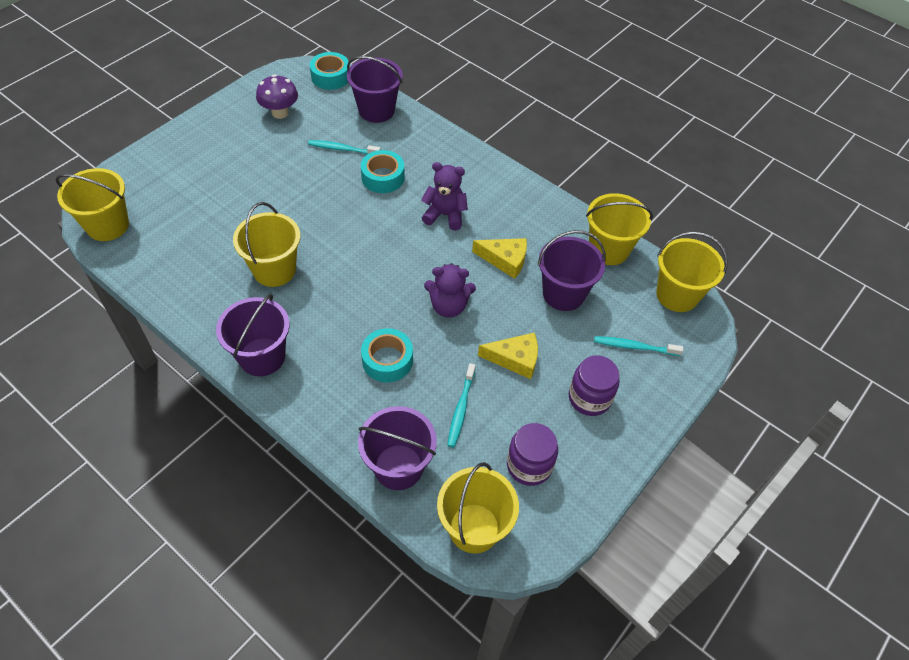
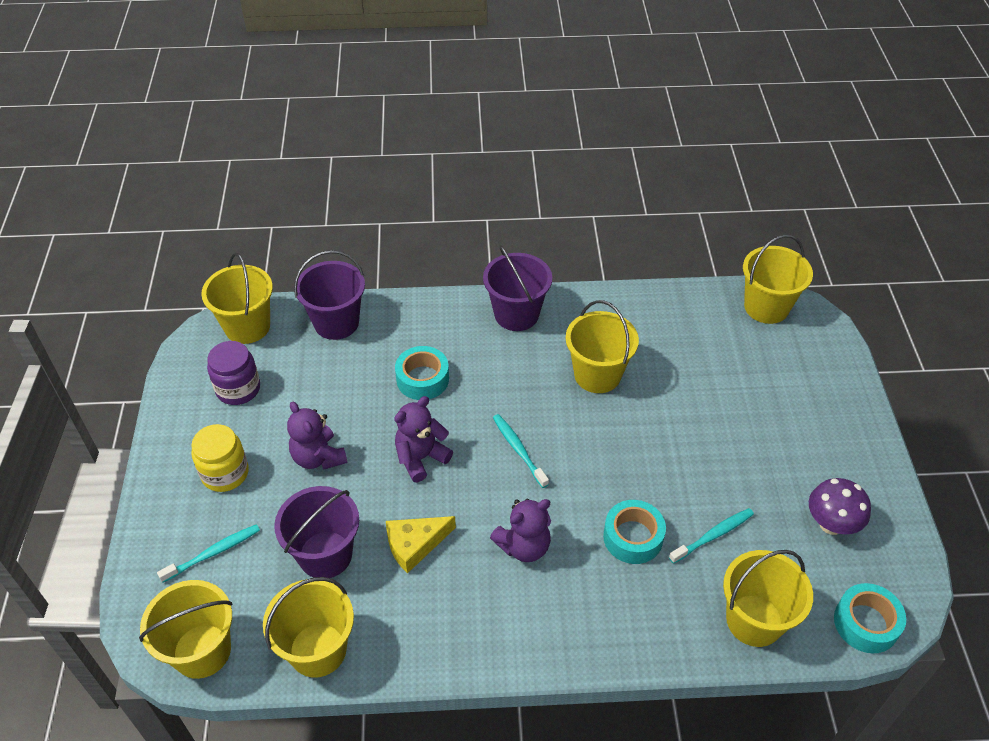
camera: 140 degrees right, 5 degrees down
(376, 110) = (754, 620): purple bucket -> yellow bucket
(461, 408) = (328, 388): turquoise toothbrush -> turquoise toothbrush (519, 450)
(515, 359) = (318, 457): yellow cheese -> purple teddy bear
(589, 398) = (225, 473): purple jar -> yellow jar

